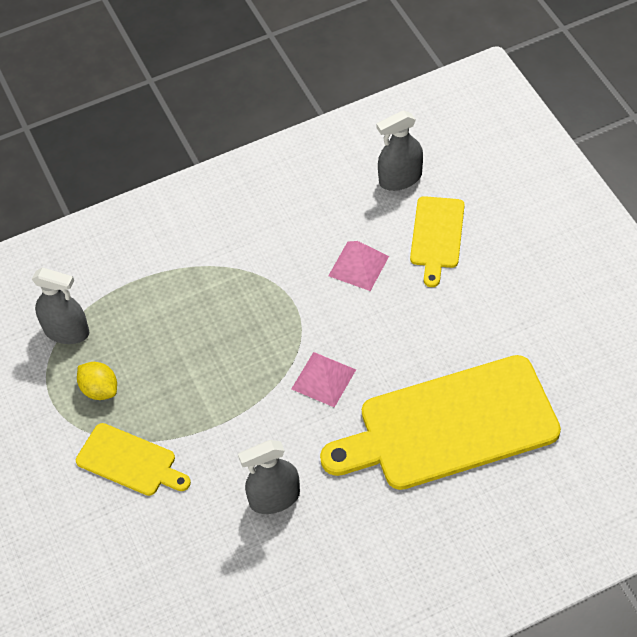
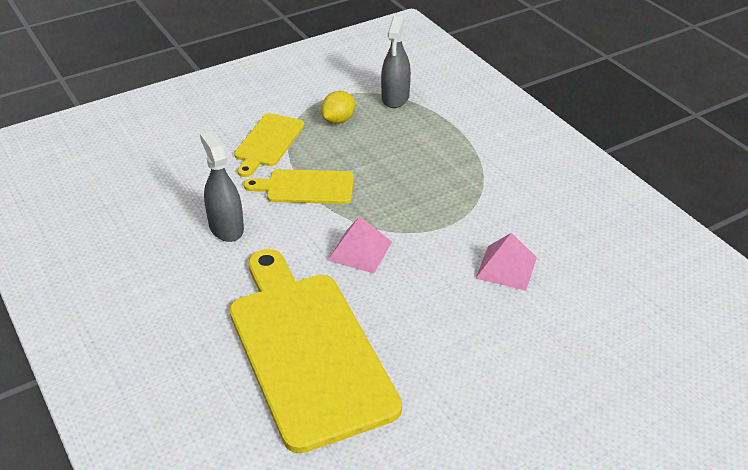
camera: 80 degrees right, 15 degrees down
(400, 178) = (639, 294): grey spray bottle -> none
(437, 236) = (565, 329): yellow cutting board -> yellow cutting board (306, 187)

